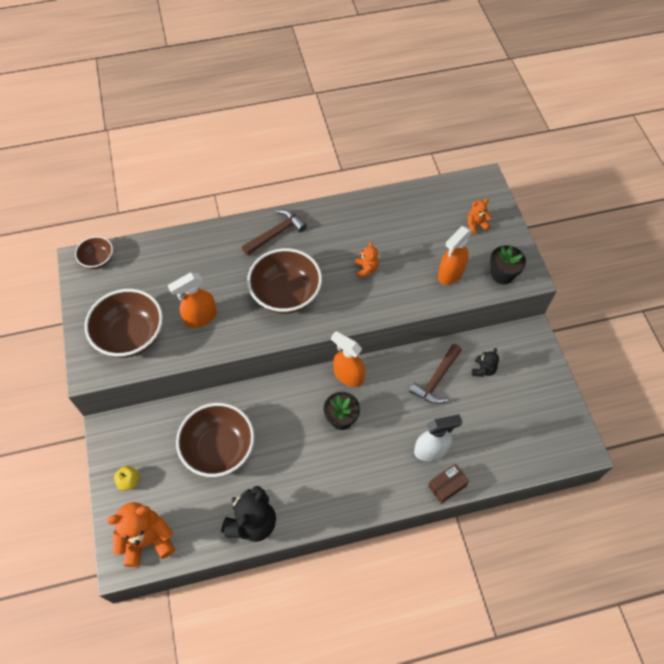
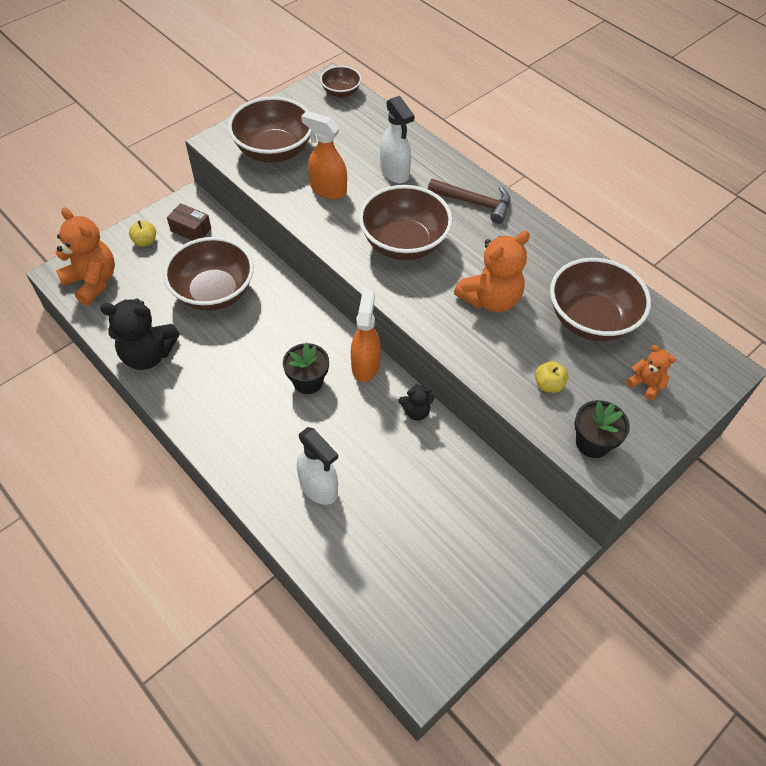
camera: 60 degrees right, 5 degrees down
(213, 266) = (395, 172): none -> white spray bottle
(366, 269) = (490, 299): orange teddy bear -> orange teddy bear, size x1.93
(414, 224) = (590, 319): none -> brown bowl
(436, 379) = (416, 456): brown hammer -> none
(447, 486) = (281, 523): brown box -> brown box (191, 230)
(450, 274) = (548, 385): orange spray bottle -> yellow apple
(483, 370) = (463, 503): black teddy bear -> black teddy bear (416, 411)

